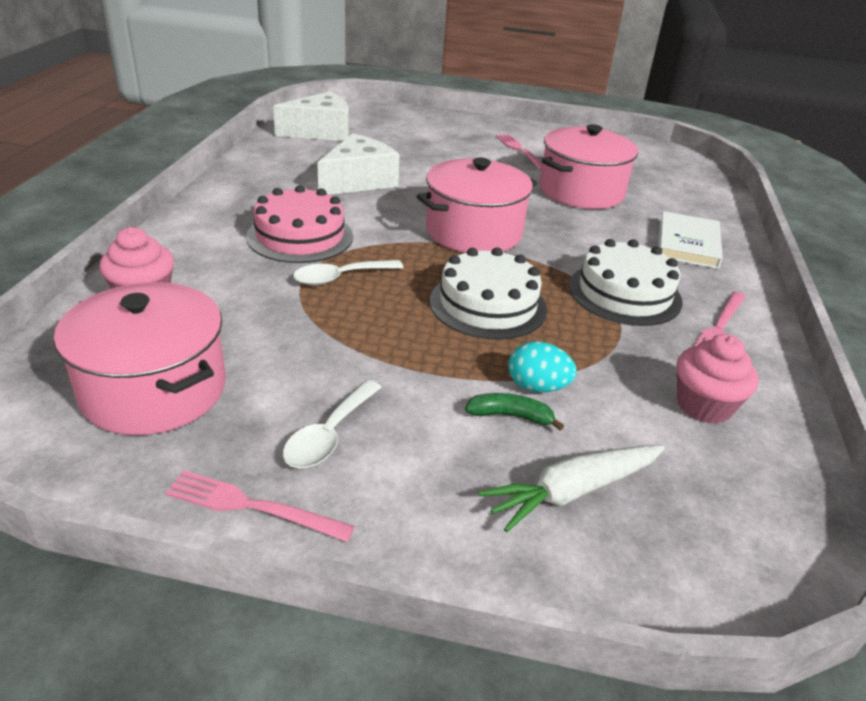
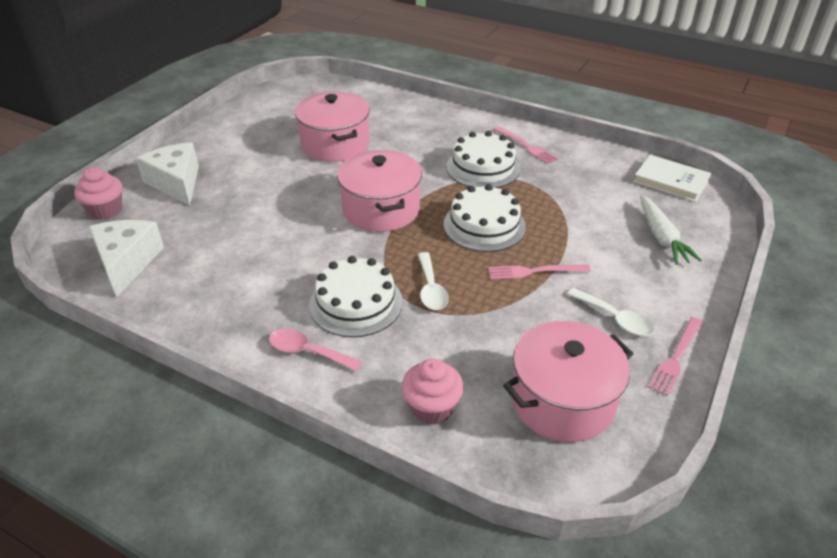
camera: 70 degrees left, 5 degrees up
(220, 221) = (308, 352): none -> pink spoon
(300, 236) = (356, 303): pink cake -> white cake
(358, 181) = (261, 254): white cheese -> white cheese (176, 183)
(511, 416) = (601, 243): green banana -> none
(520, 151) = (245, 153): pink fork -> pink fork (535, 271)
(537, 387) = (575, 227): turquoise egg -> none
(687, 244) = (429, 125): white book -> white book (671, 181)
(704, 405) = (596, 175): pink cupcake -> pink cupcake (106, 210)

